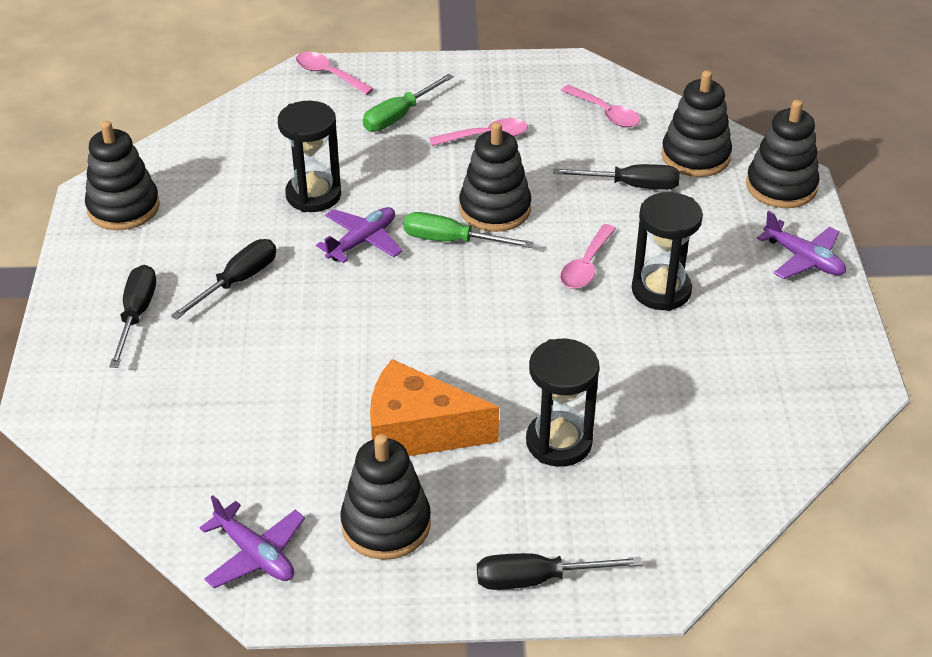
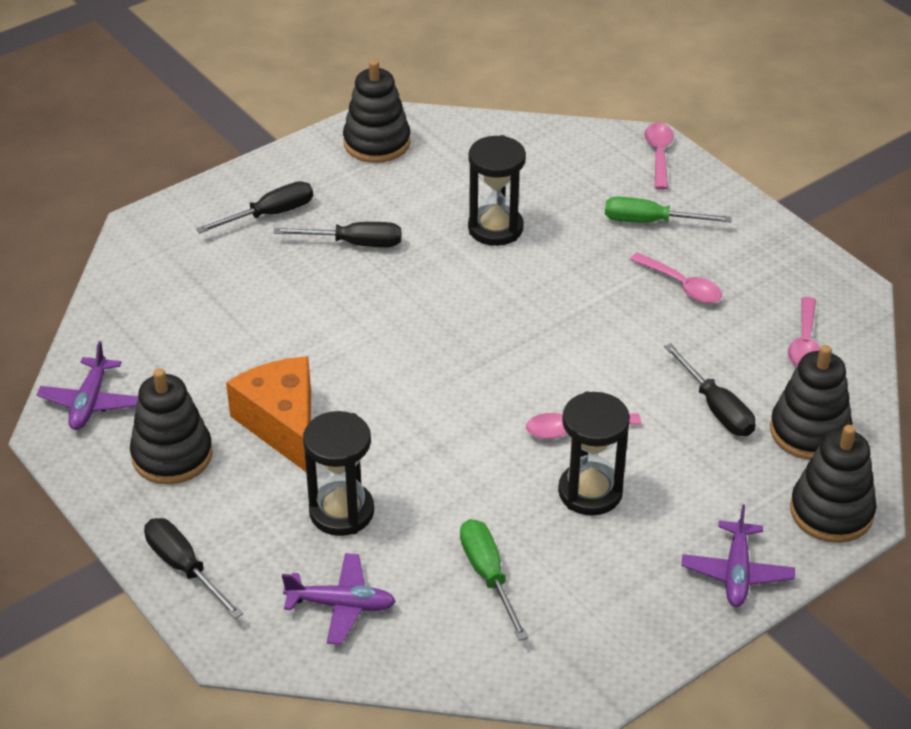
camera: 55 degrees right, 0 degrees up
(362, 241) = (468, 283): purple plane -> purple plane (341, 605)
(451, 241) = (521, 333): green screwdriver -> green screwdriver (488, 575)
(495, 209) = (589, 338): black stacking toy -> none

